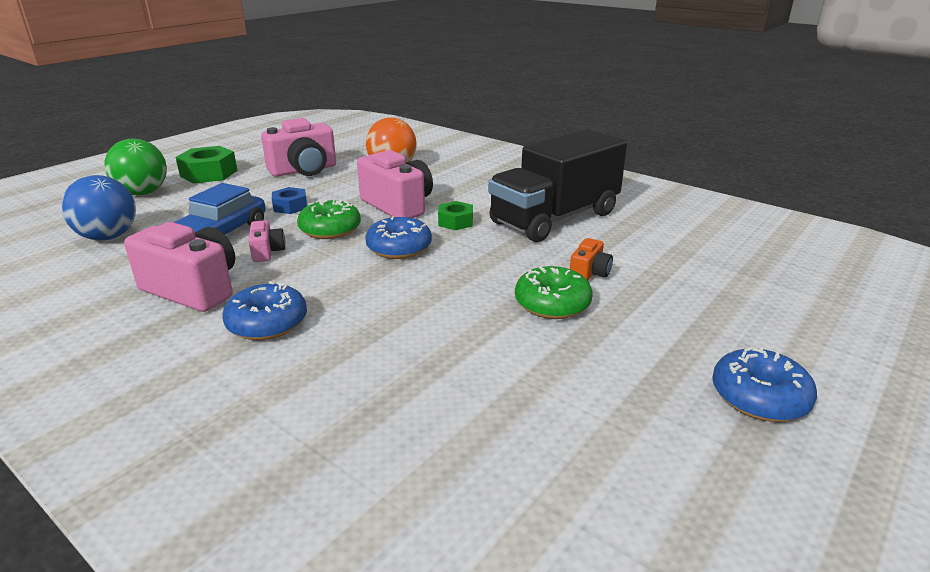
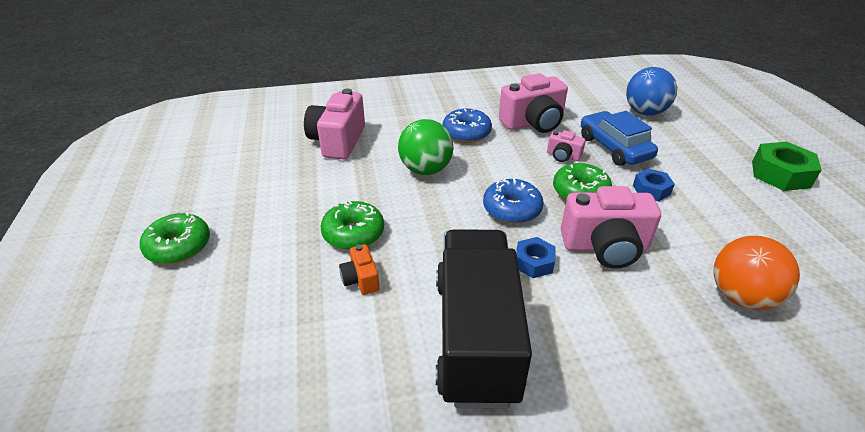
camera: 130 degrees right, 10 degrees up
(143, 193) = (737, 136): green ball -> green ball (425, 170)
(304, 170) = (762, 229): pink camera -> pink camera (338, 141)
(455, 222) = (534, 262): green nut -> blue nut
(759, 397) = (178, 246): blue donut -> green donut

